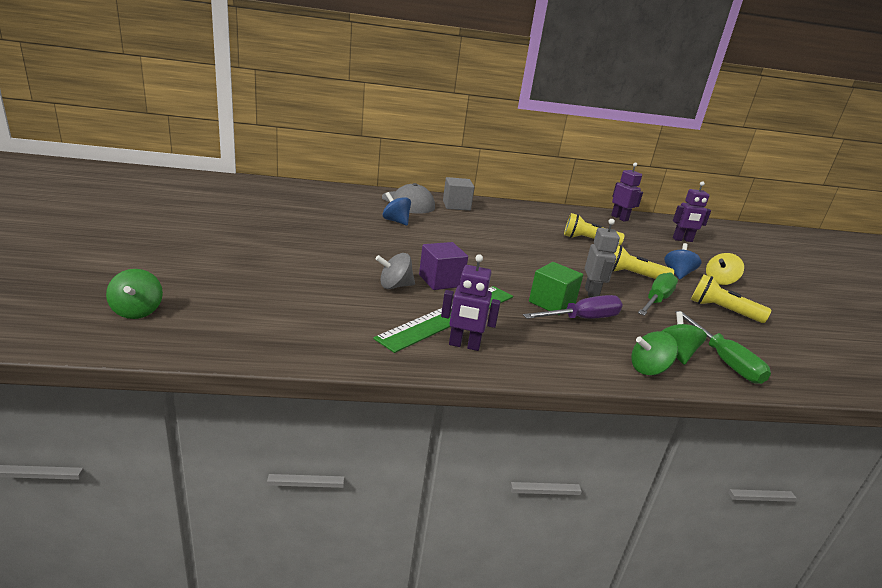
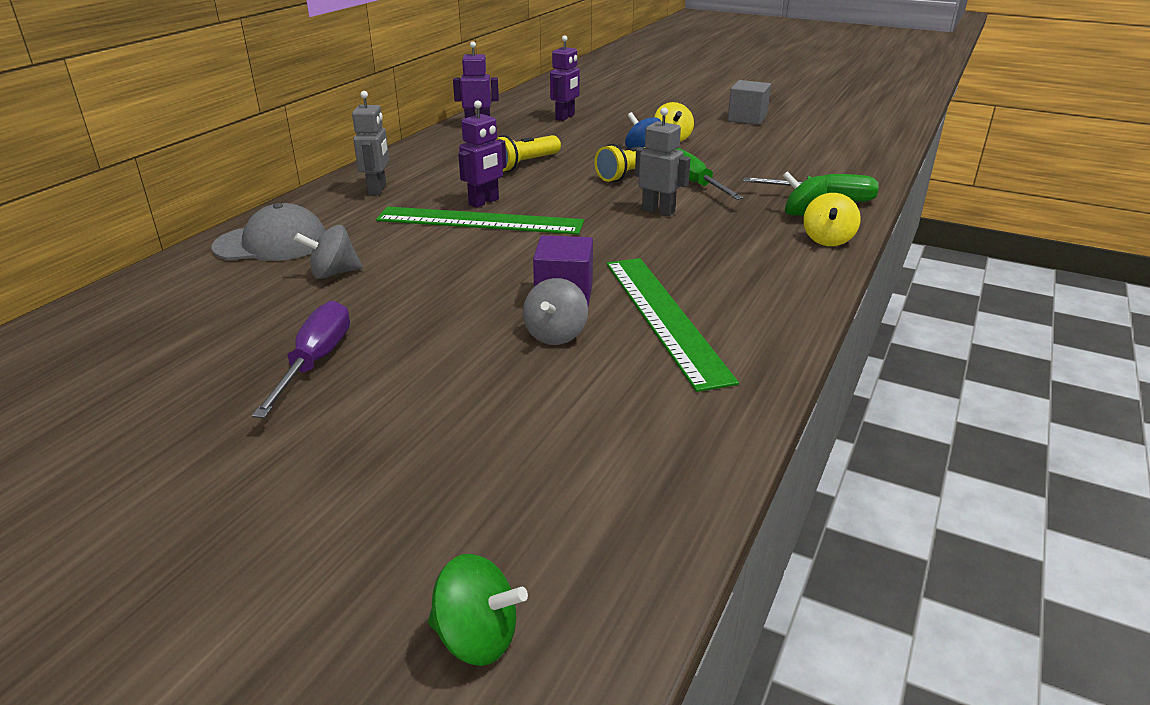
camera: 55 degrees left, 5 degrees up
(396, 221) = (333, 273): blue spinning top -> grey spinning top
(456, 205) = (326, 209): grey cube -> grey cube (747, 118)
(464, 345) = (740, 329): purple robot -> purple robot (484, 202)
(495, 211) = (377, 189): none -> grey robot
(496, 242) = (480, 221): none -> green ruler
(552, 303) = (668, 241): green cube -> none
(582, 319) = (713, 237): purple screwdriver -> purple screwdriver (315, 362)
(648, 369) = (827, 240): green spinning top -> yellow spinning top
(722, 310) = (732, 162): yellow flashlight -> none

